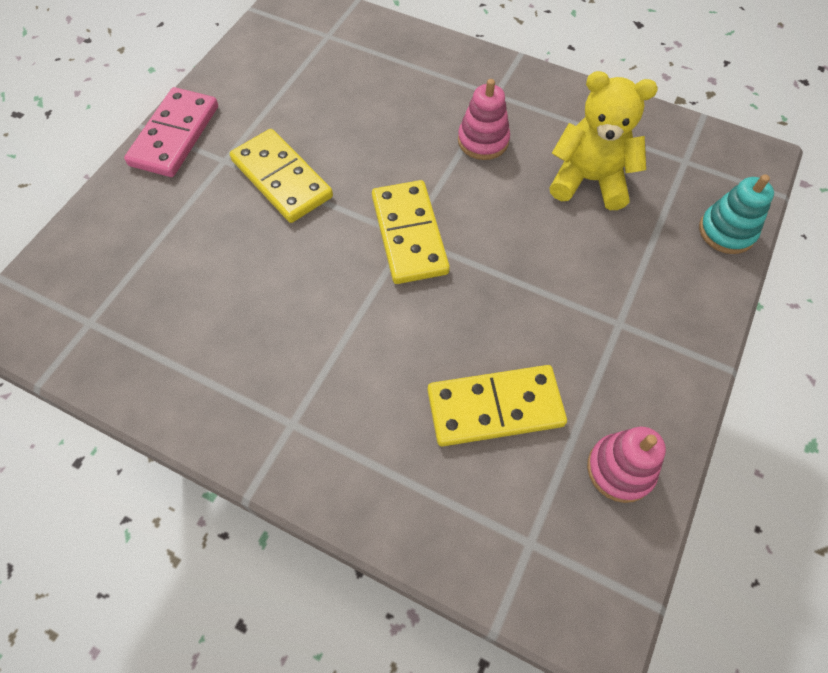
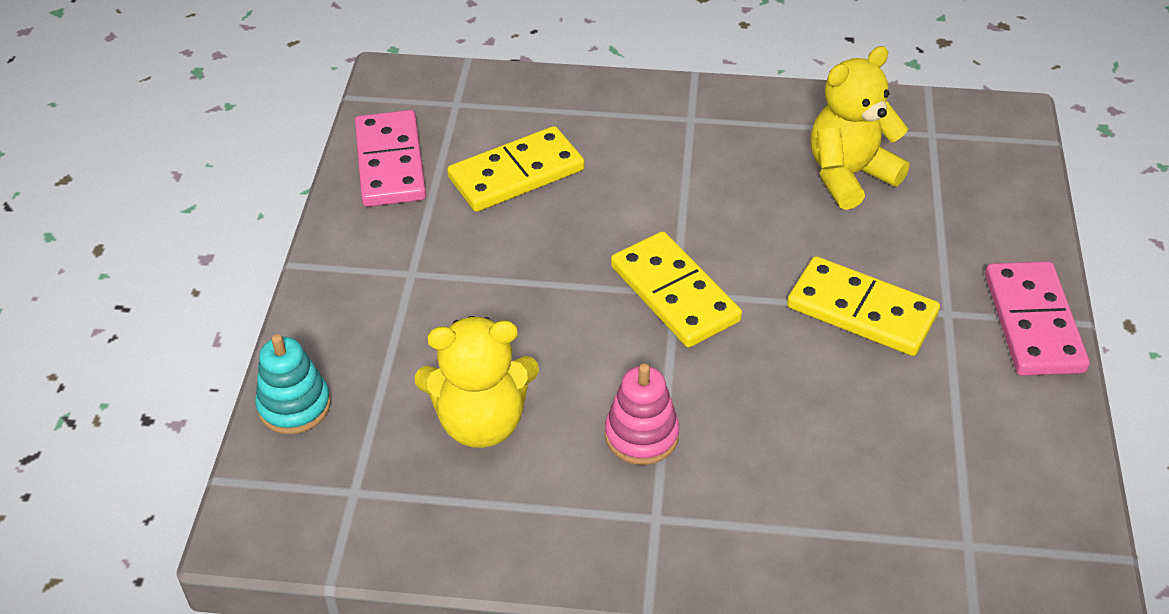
camera: 160 degrees right, 15 degrees down
(197, 300) = (849, 175): none -> yellow teddy bear
(620, 469) = (390, 163): pink stacking toy -> pink domino

